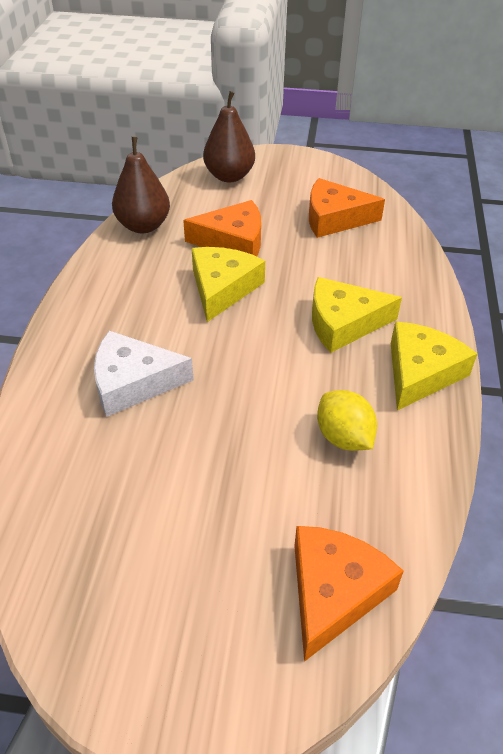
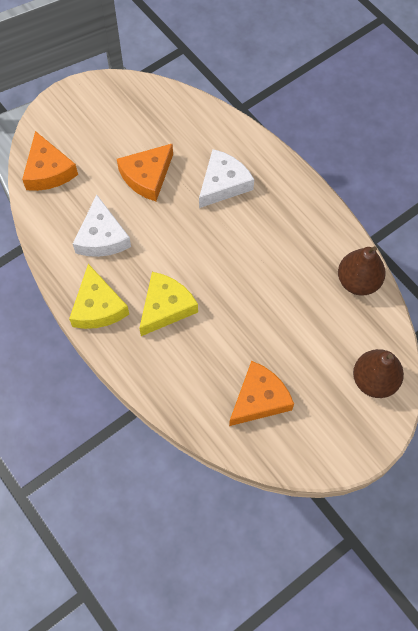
camera: 135 degrees right, 20 degrees up
(222, 288) = (254, 274): yellow cheese -> none
(233, 241) = (293, 317): orange cheese -> orange cheese (147, 176)
(344, 437) = (102, 237): yellow lemon -> white cheese

